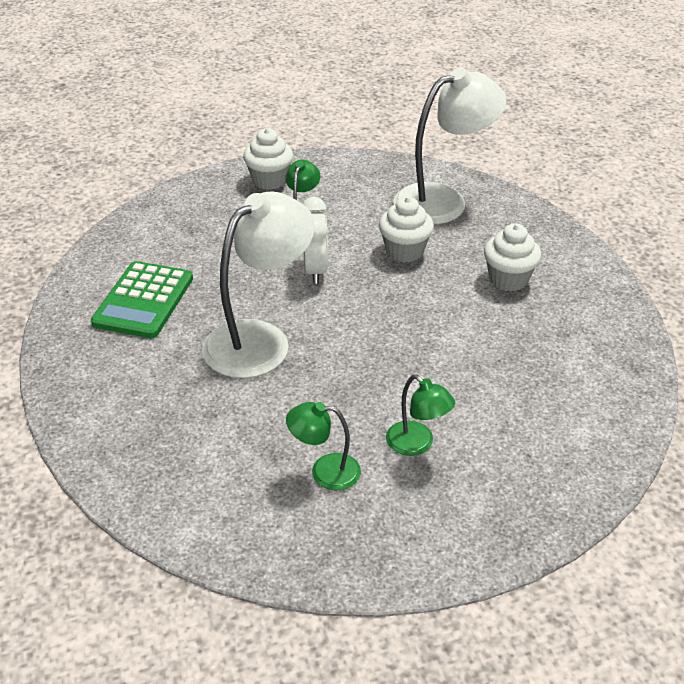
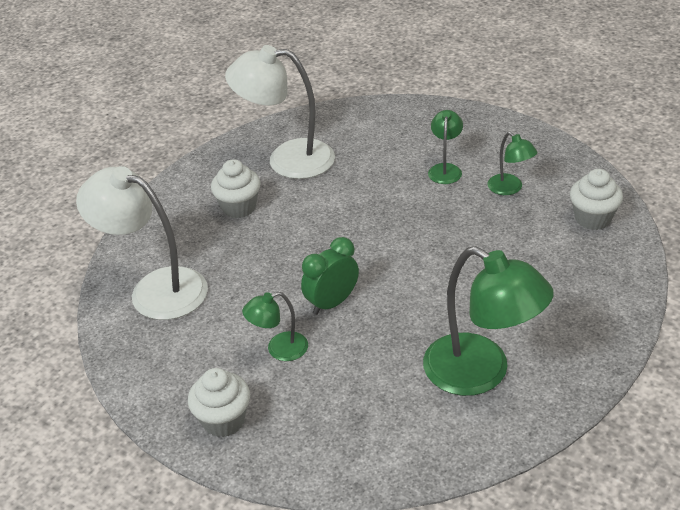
camera: 125 degrees left, 0 degrees up
(143, 301) = (481, 373): green calculator -> green lamp
(260, 339) = (442, 281): white lamp -> white lamp (287, 159)
(315, 270) = (332, 303): white clock -> green clock
(404, 251) = (255, 271): white cupcake -> white cupcake (592, 218)

